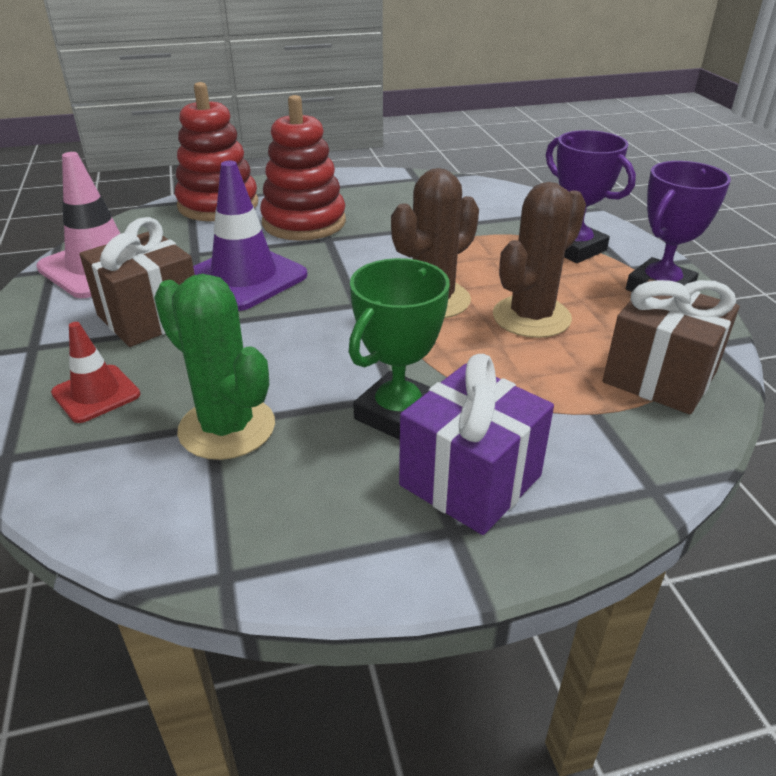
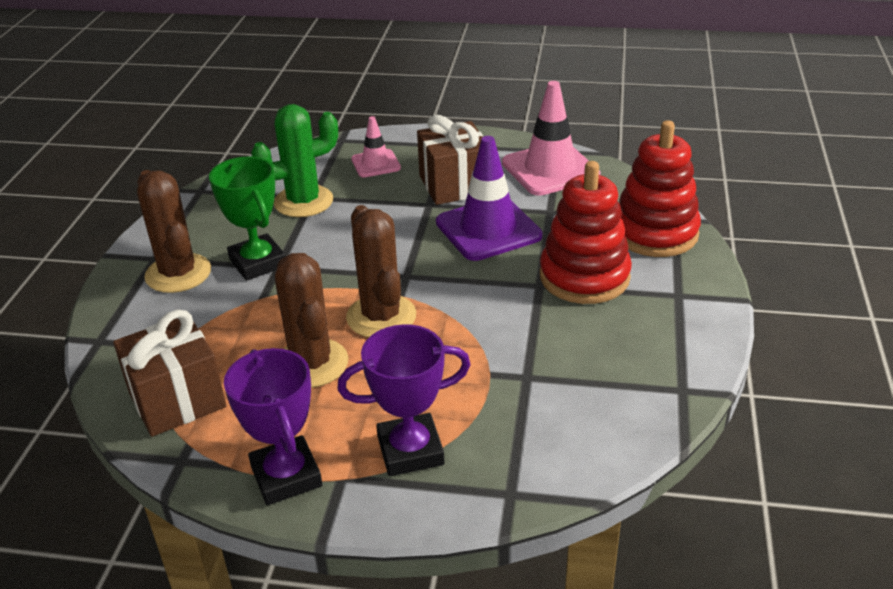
camera: 115 degrees right, 0 degrees up
(96, 394) = (376, 164): red traffic cone -> pink traffic cone
(470, 480) = (178, 273): purple gift -> brown cactus

